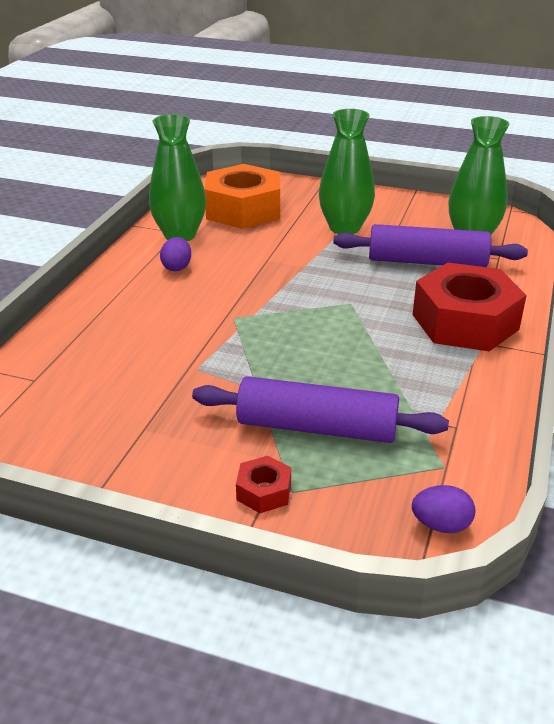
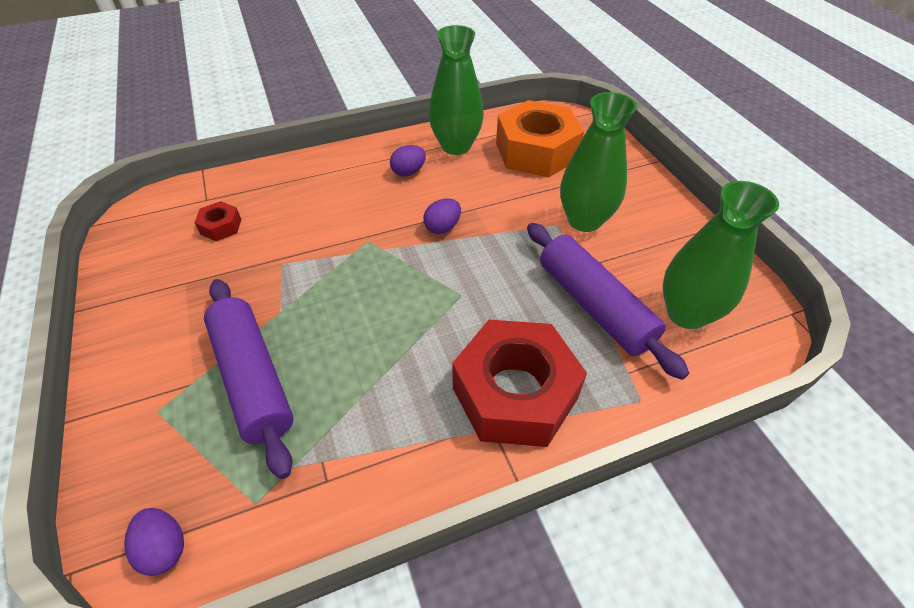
camera: 50 degrees right, 15 degrees up
(263, 491) = (147, 394): red nut -> red nut (221, 226)
(268, 281) = (442, 227): none -> purple egg

